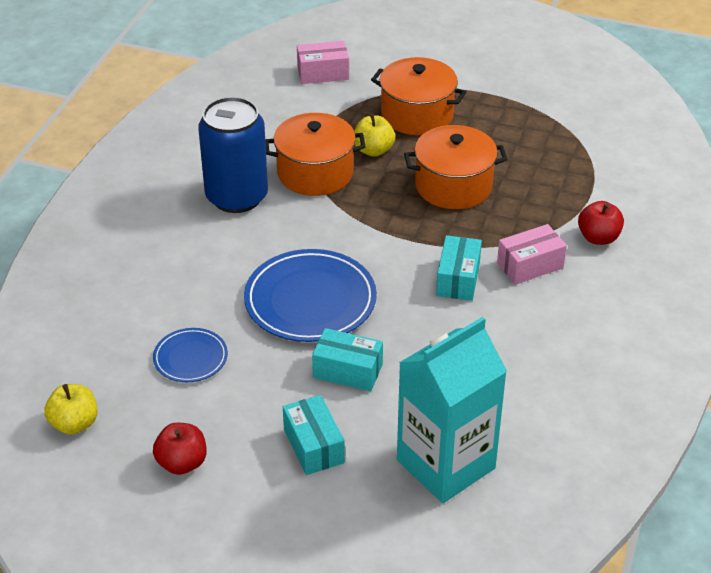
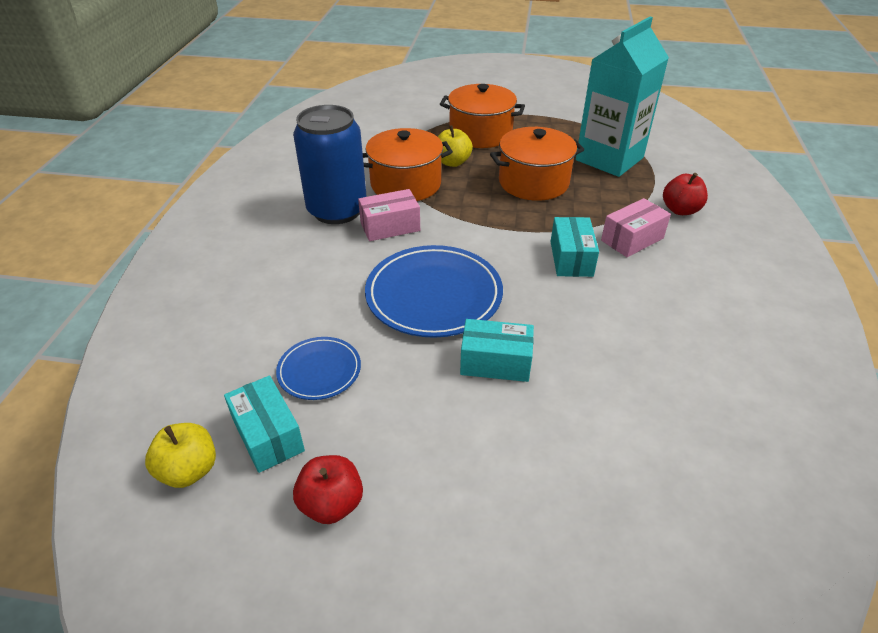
camera: 10 degrees left, 0 degrees up
(313, 446) = (485, 456): turquoise box -> turquoise box (268, 435)
(323, 73) = (391, 112): pink box -> pink box (390, 227)
(445, 464) = (644, 457): turquoise carton -> turquoise carton (609, 159)

